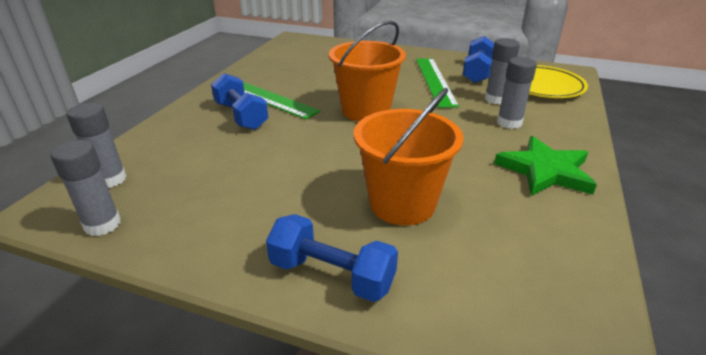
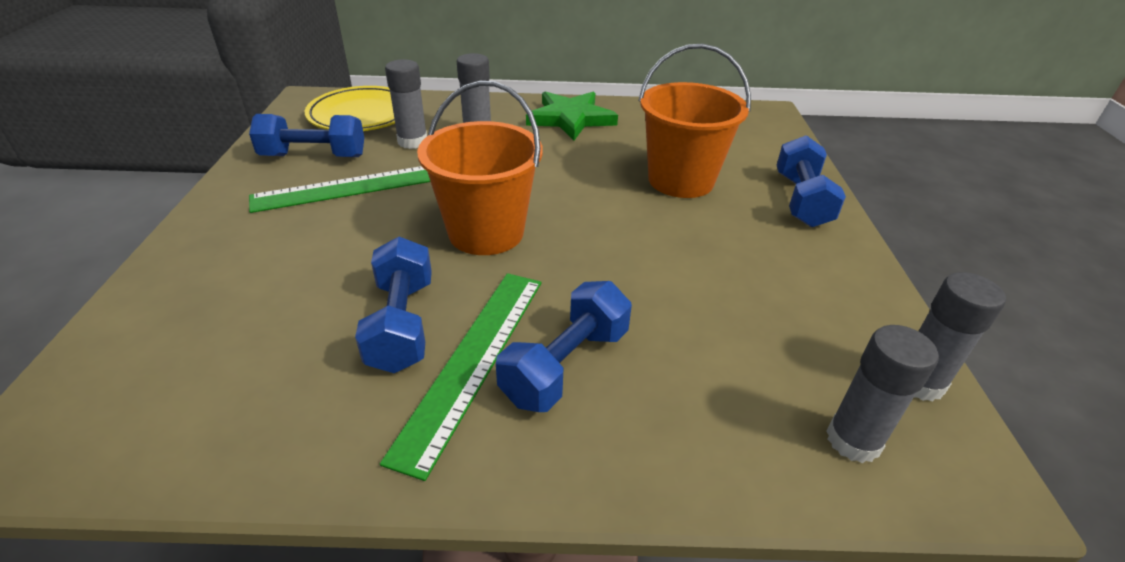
camera: 110 degrees left, 5 degrees up
(302, 85) = (402, 324): none -> blue dumbbell

